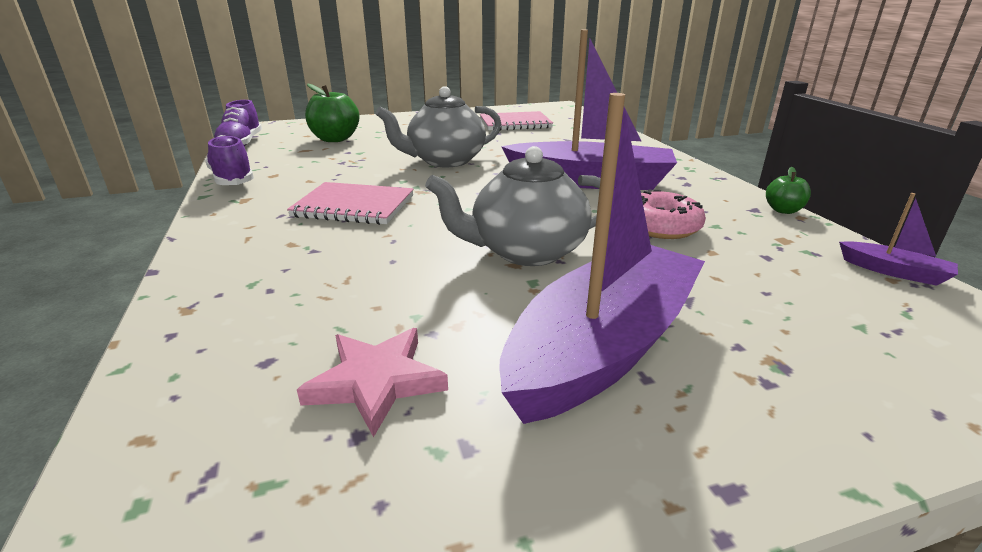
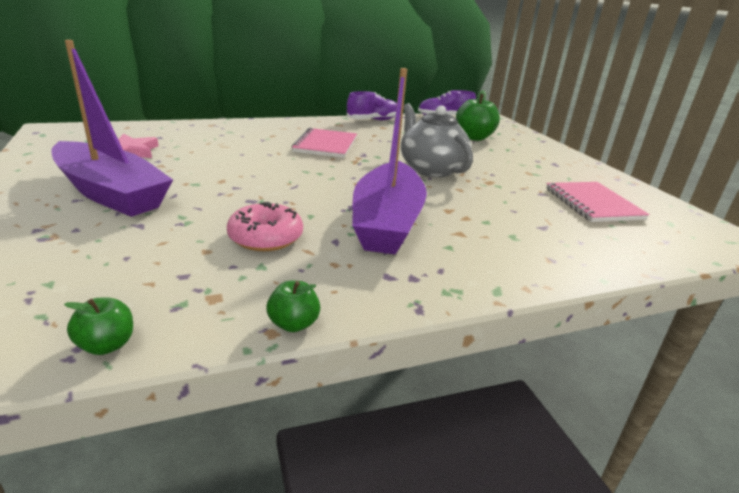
camera: 85 degrees right, 0 degrees up
(526, 251) = (238, 185): grey teapot -> none
(894, 271) = (107, 345): purple boat -> green apple

